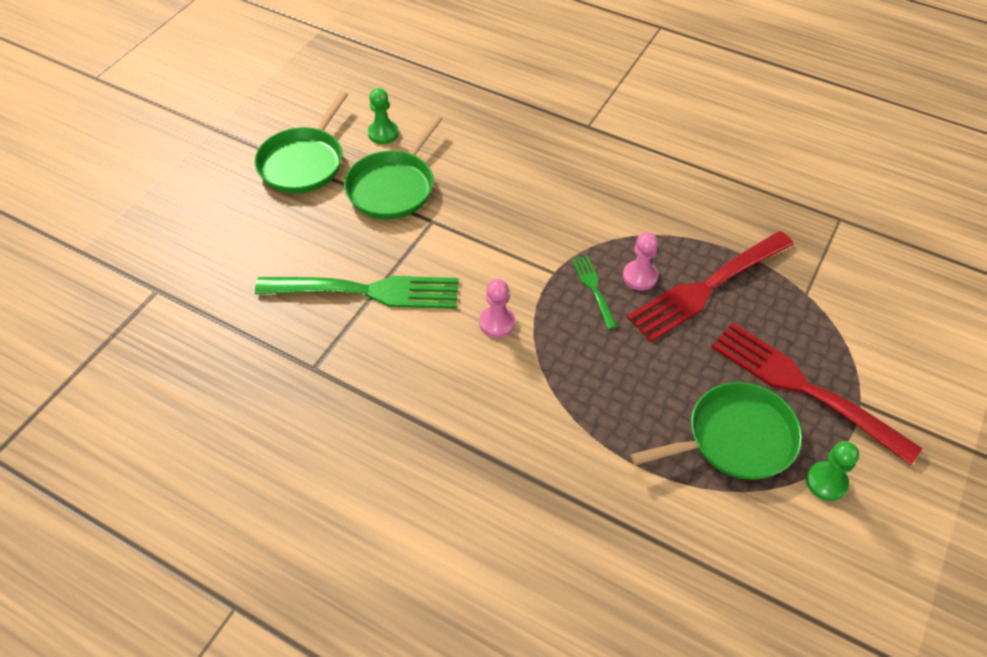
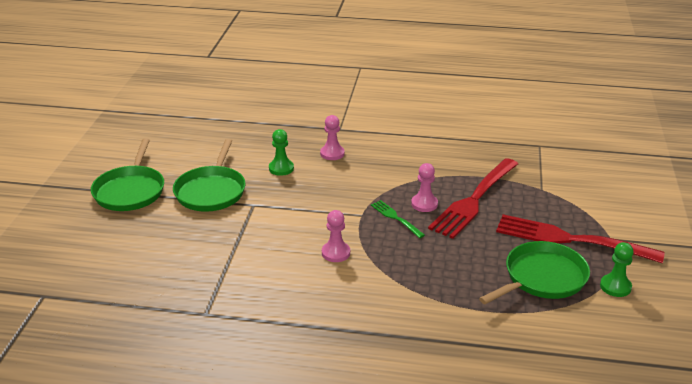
camera: 20 degrees left, 20 degrees down
(365, 291) = (222, 257): green fork -> none
(383, 133) = (186, 162): green pawn -> green pawn (281, 168)
(561, 164) = (332, 153): none -> pink pawn

